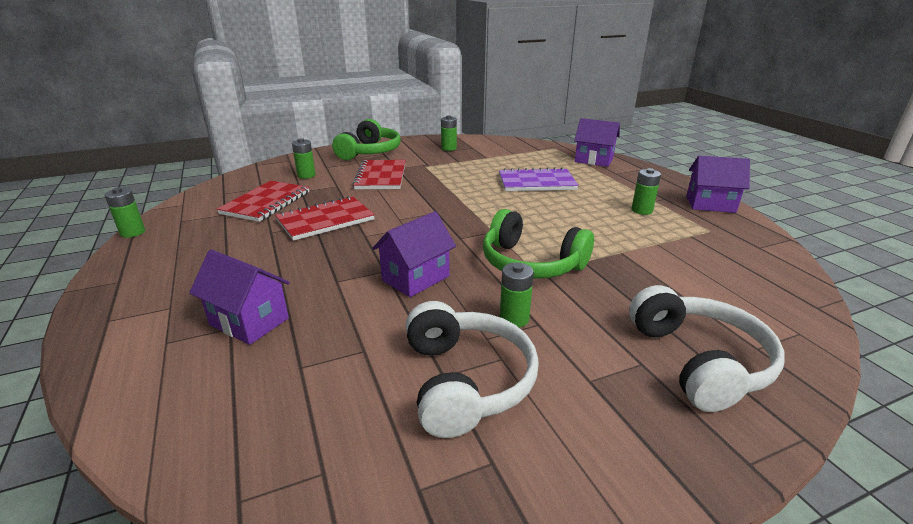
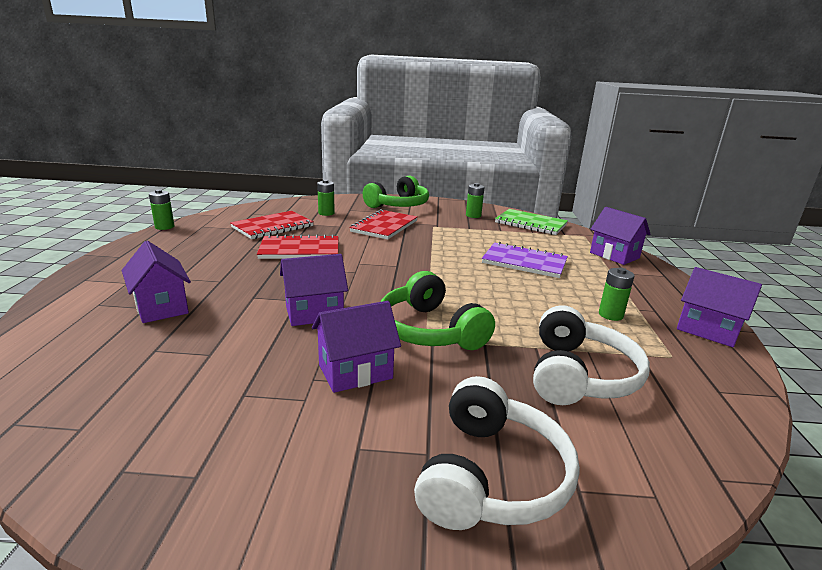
camera: 25 degrees right, 5 degrees down
(465, 381) = (254, 406): white headphones -> white headphones (579, 375)
(504, 146) = (530, 224): none -> green notebook
(514, 319) = (355, 371): green battery -> purple house

